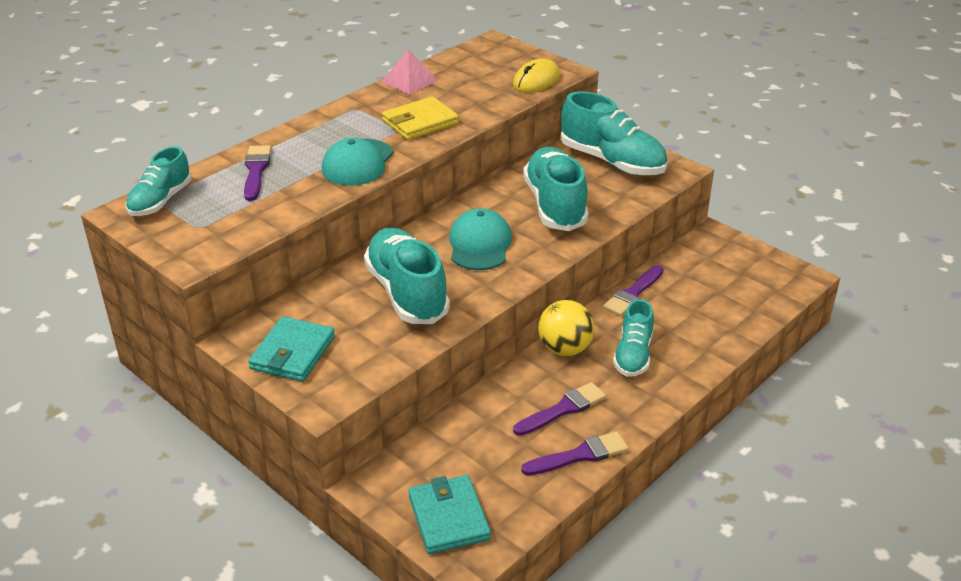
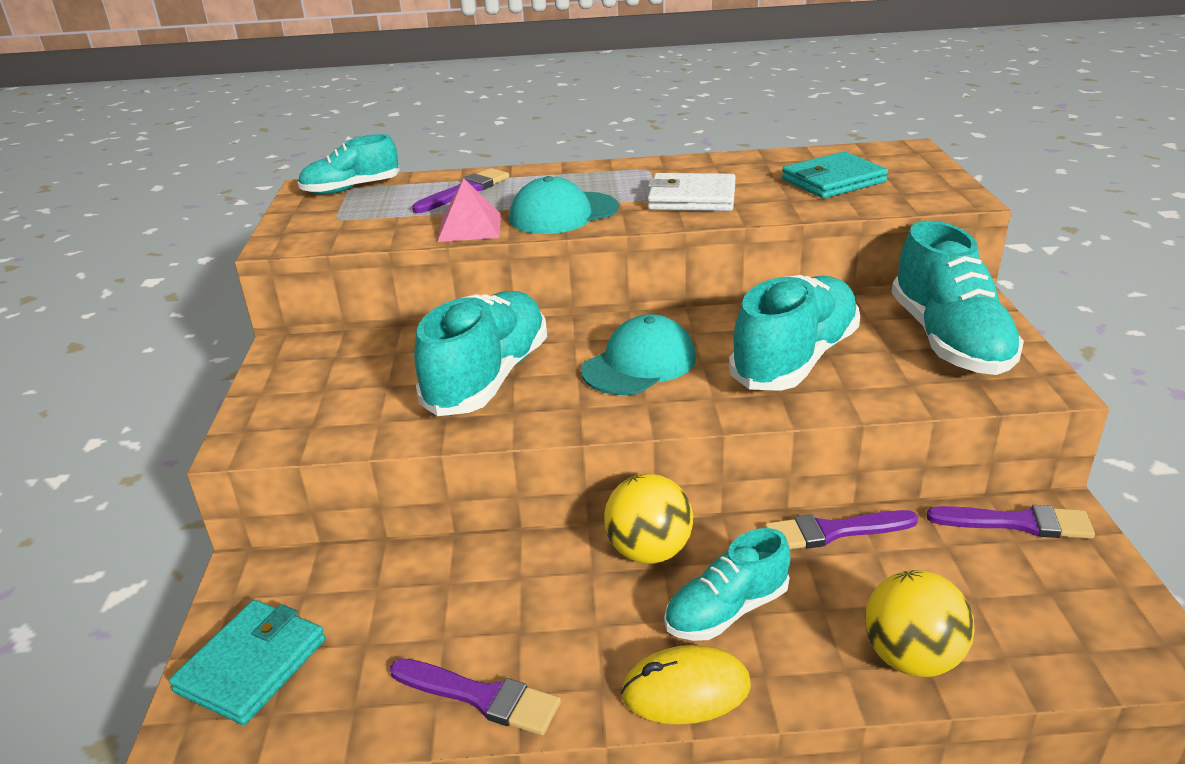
camera: 45 degrees right, 5 degrees down
(292, 353) = (302, 383): turquoise wallet -> turquoise wallet (833, 181)
(409, 81) = (746, 160): pink pyramid -> pink pyramid (469, 227)
(420, 122) = (692, 198): yellow wallet -> white wallet
(536, 80) = (903, 197): yellow mouse -> yellow mouse (686, 690)
(563, 409) = (545, 624): purple brush -> purple brush (1018, 523)
(724, 330) = (911, 658): none -> yellow ball

